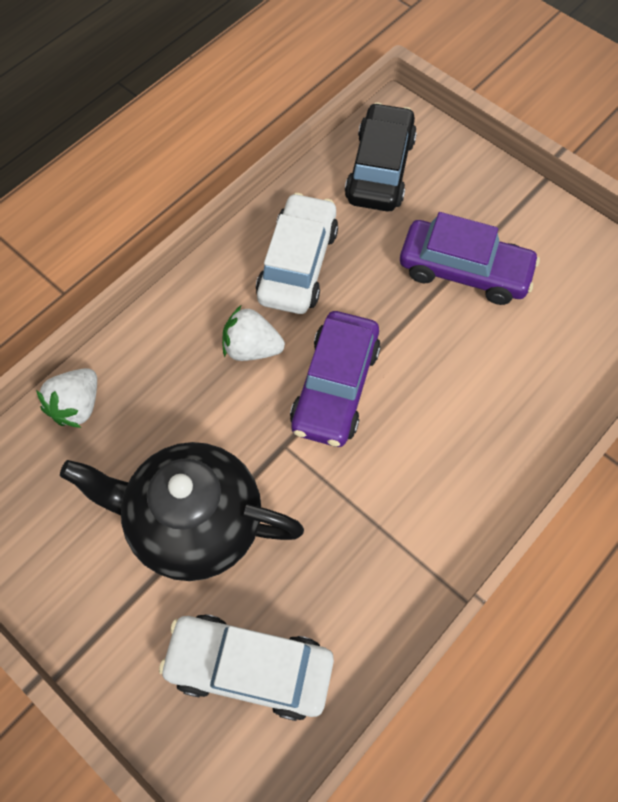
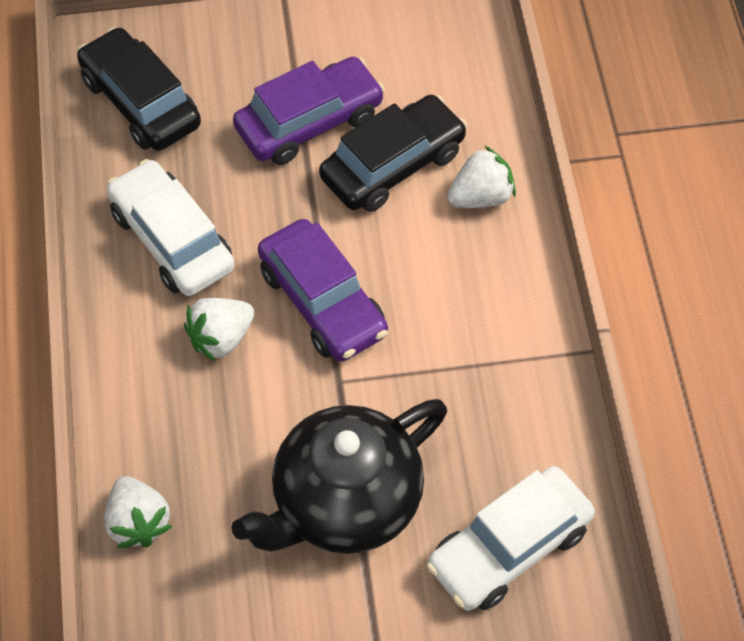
camera: 50 degrees left, 5 degrees down
(484, 346) = (393, 165): none -> black car
(517, 422) = (481, 196): none -> white strawberry

